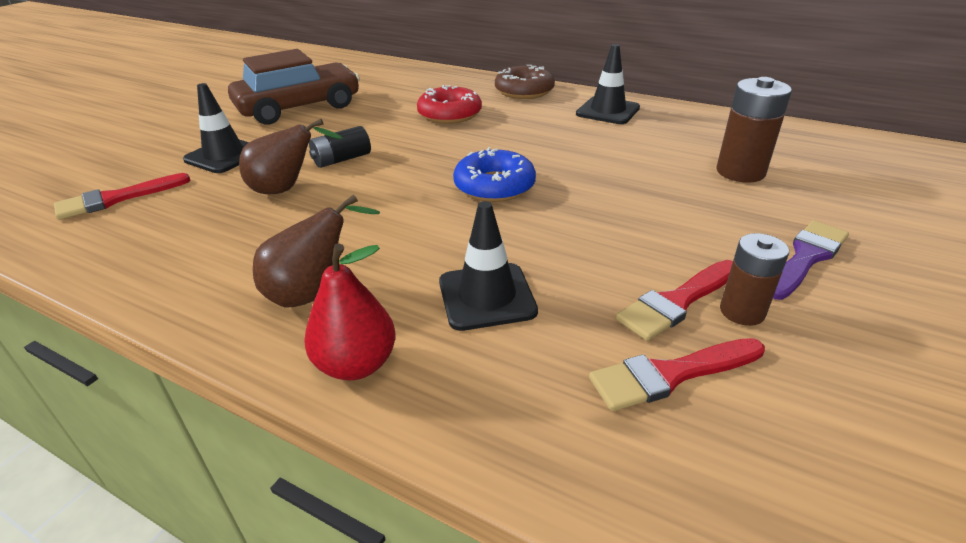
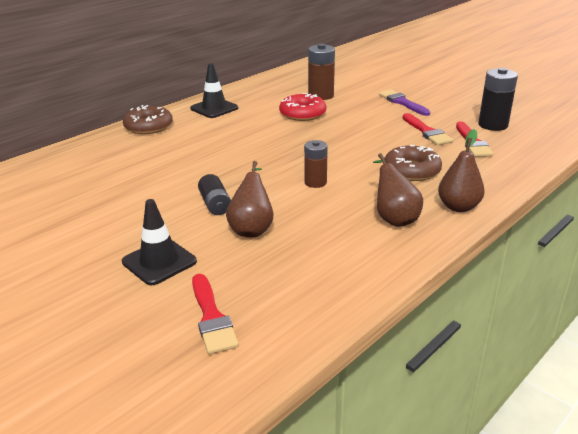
camera: 75 degrees left, 5 degrees down
(299, 107) = (73, 223): brown car -> none
(356, 364) = (458, 207): red pear -> brown pear
(449, 114) = (165, 157): red donut -> red donut (302, 114)
(486, 296) = (411, 170): black traffic cone -> brown donut
(494, 186) = (296, 155): blue donut -> none
(742, 311) = (436, 122): brown battery -> brown battery (315, 182)
(813, 411) = (493, 125): none -> black battery

